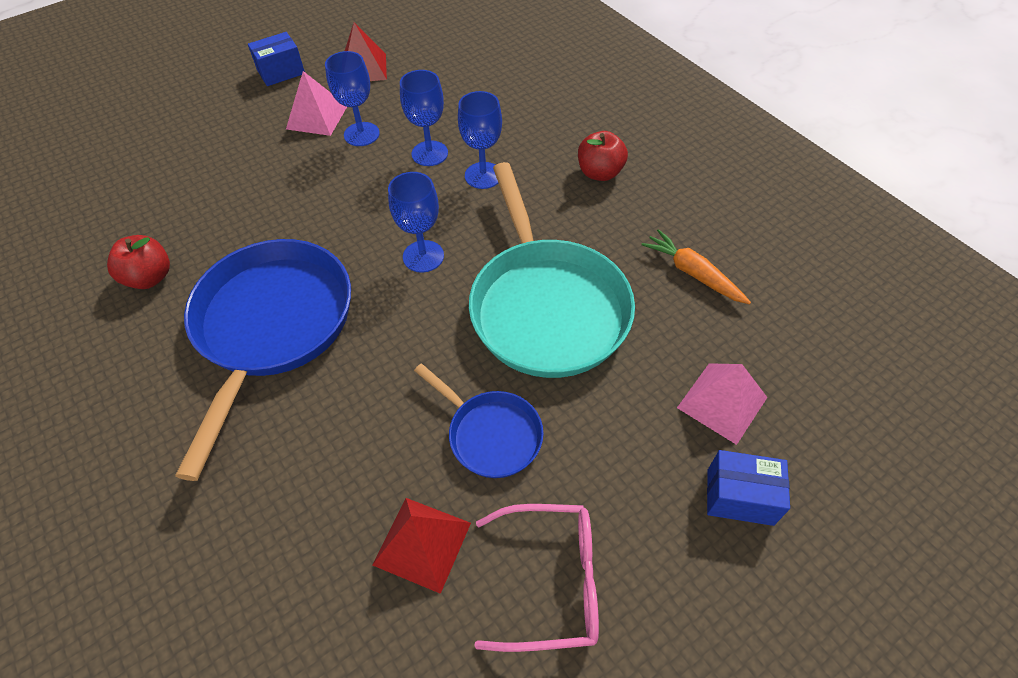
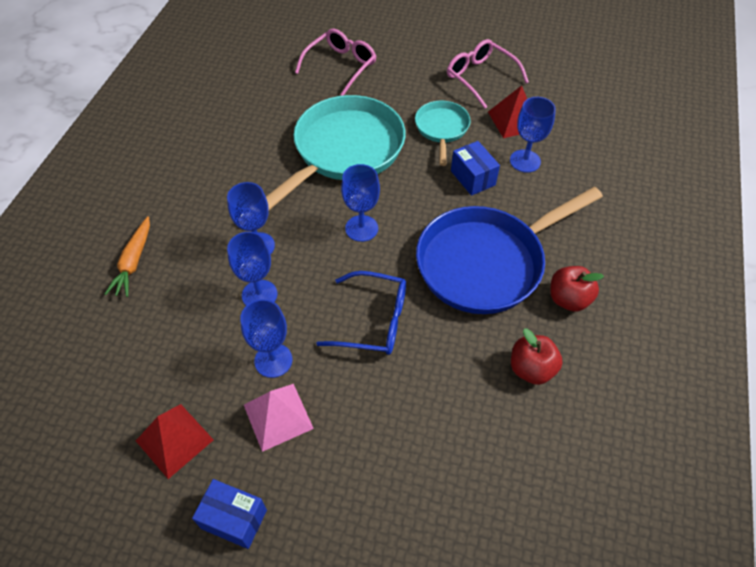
camera: 130 degrees left, 0 degrees up
(320, 206) = (374, 321): none -> blue glasses
(344, 488) = (525, 161): none -> blue goblet
(490, 434) = (441, 129): blue pan -> turquoise pan
(599, 173) = (203, 186): red apple -> red apple (568, 299)
(693, 273) = (262, 107): orange carrot -> orange carrot (134, 262)
(722, 402) = (341, 66): pink pyramid -> pink glasses
(739, 497) = (384, 45): blue box -> blue box (473, 178)

